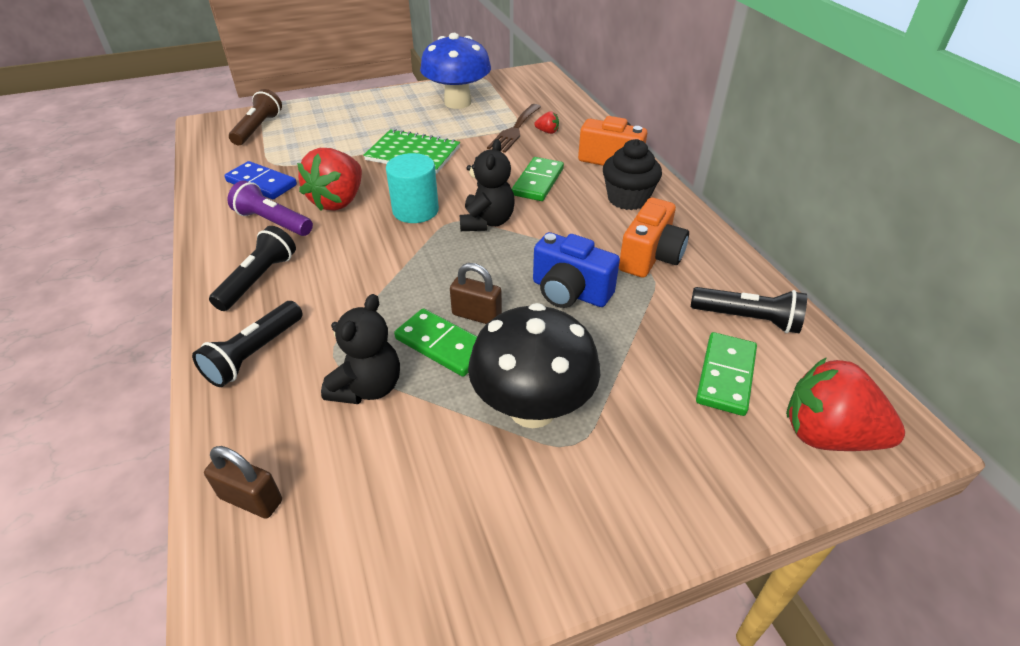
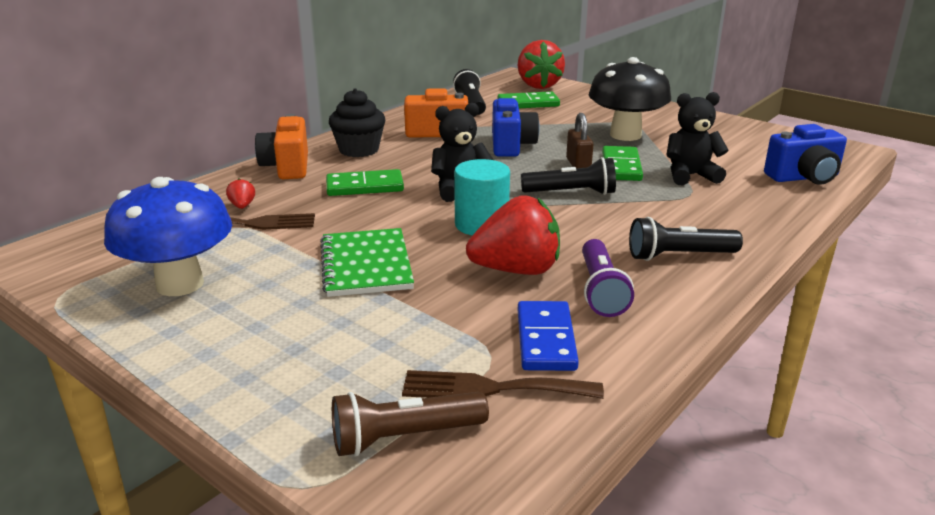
camera: 120 degrees left, 15 degrees down
(251, 499) = (804, 178): brown padlock -> blue camera
(253, 156) = (492, 388): none -> brown fork
(254, 354) = (738, 220): black flashlight -> black flashlight (571, 193)

